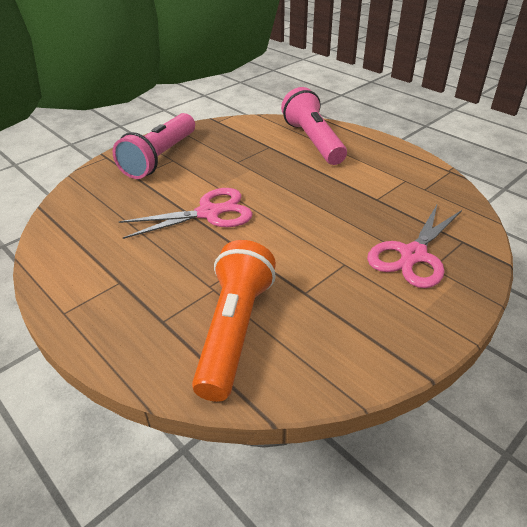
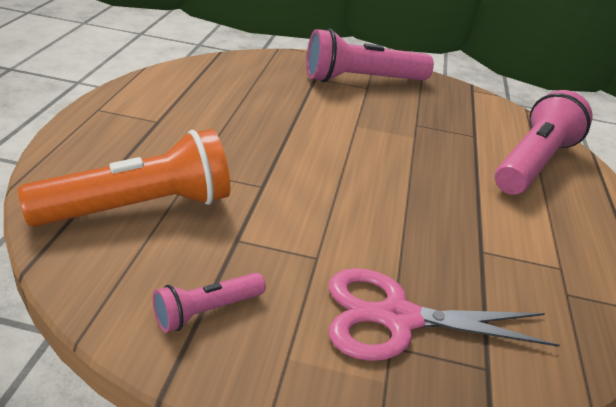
camera: 50 degrees right, 5 degrees down
(209, 213) = (306, 135): pink scissors -> none
(367, 332) = (206, 311): none -> pink flashlight

